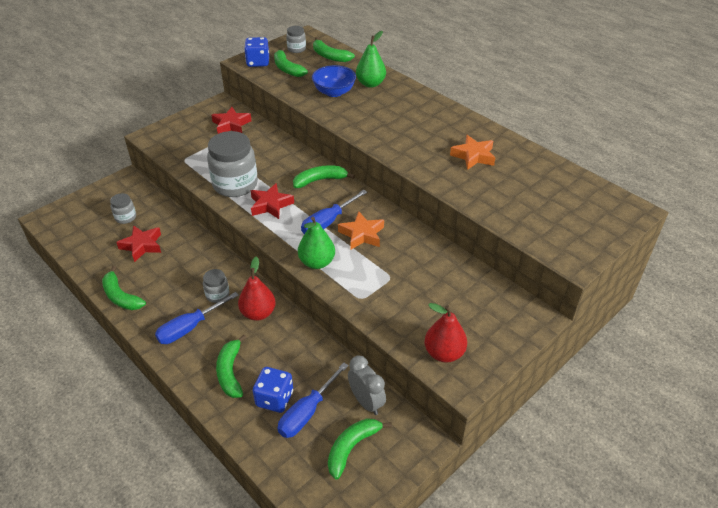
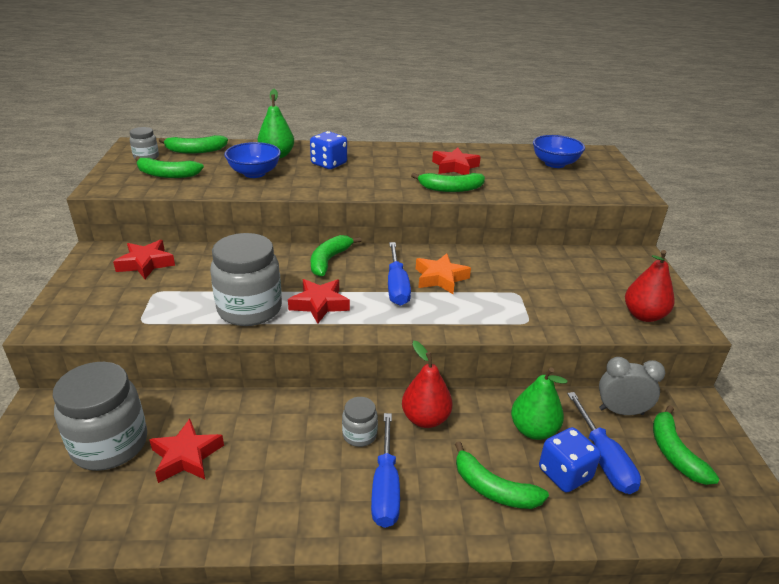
camera: 50 degrees left, 10 degrees down
(121, 296) = (250, 527): green banana -> green banana (450, 189)
(125, 217) = (110, 444): grey jar -> grey jar, size x2.06
(258, 62) = (121, 182): blue dice -> blue dice (329, 164)
(317, 262) = (446, 320): green pear -> green pear (533, 430)
(473, 156) = (455, 167): orange star -> red star
(563, 197) = (555, 164): none -> blue bowl

